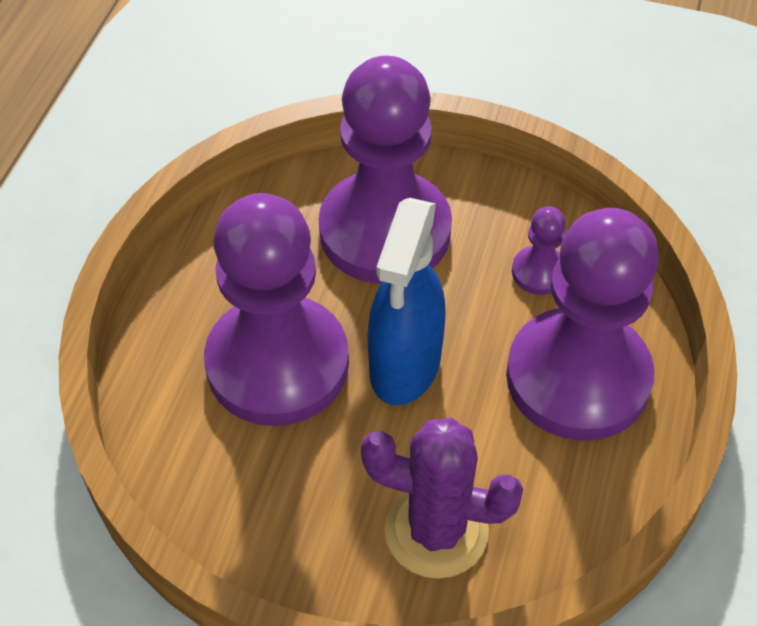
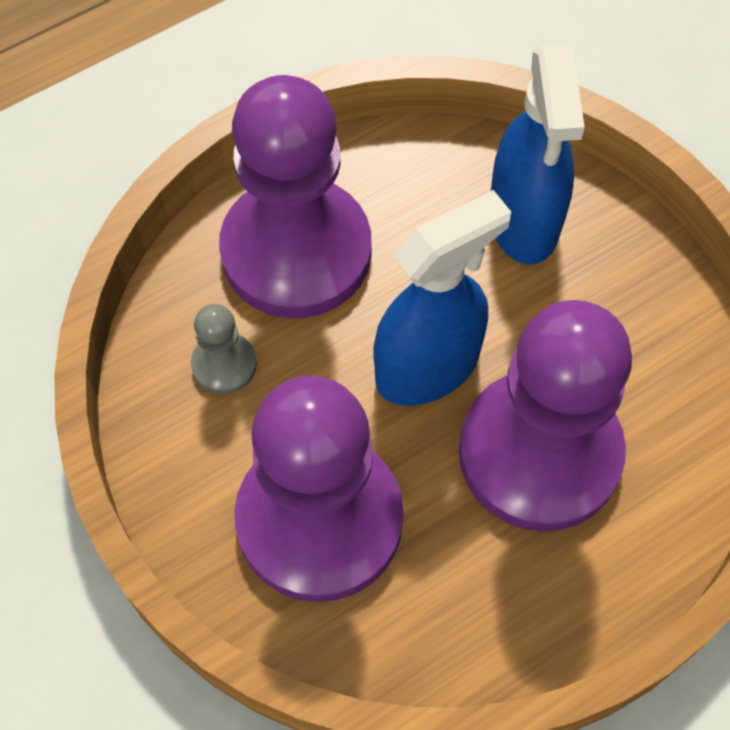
camera: 140 degrees left, 10 degrees up
(436, 531) = (523, 221): purple cactus -> blue spray bottle
(539, 272) = (224, 364): purple pawn -> grey pawn

